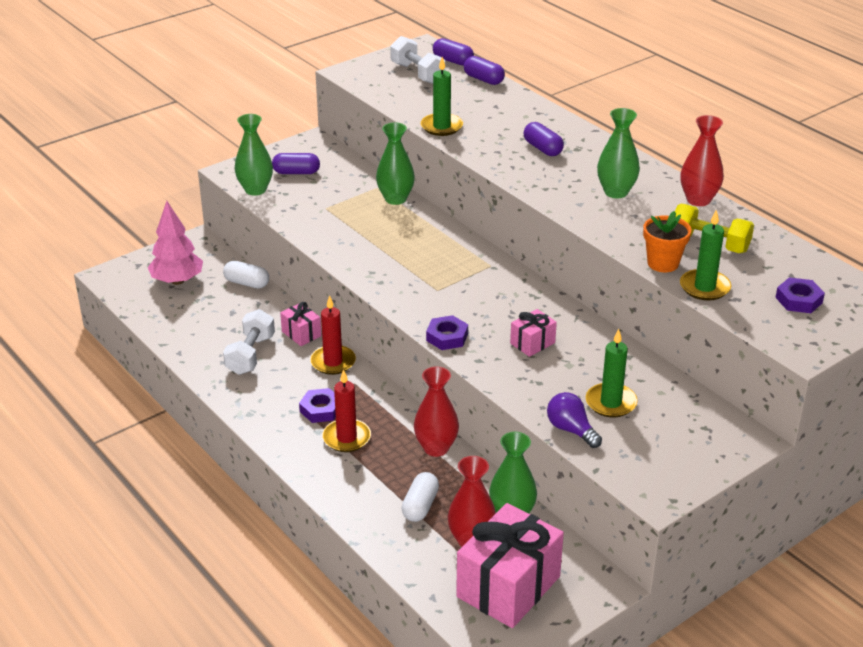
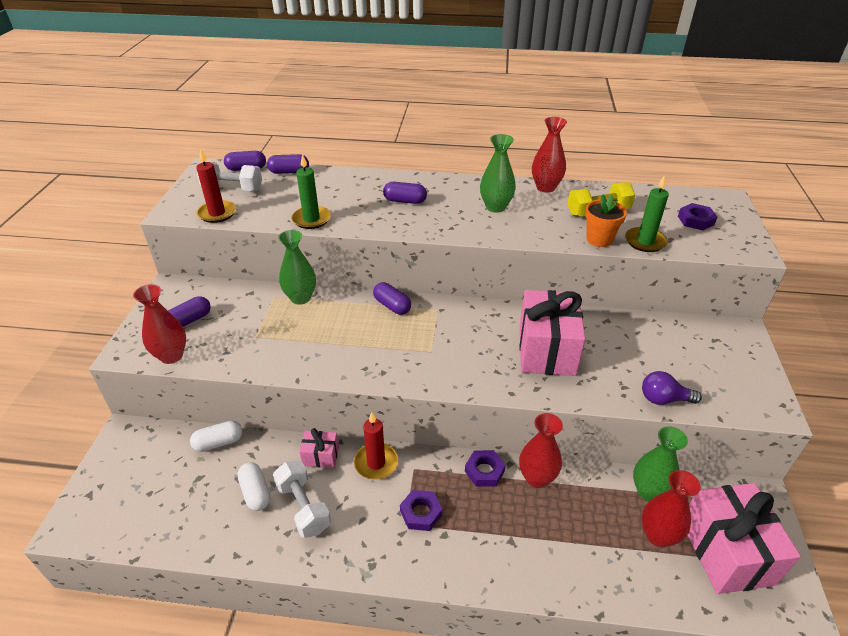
camera: 45 degrees left, 5 degrees up
(177, 281) = (149, 484): pink tree -> none
(255, 190) = (171, 356): green vase -> red vase
(346, 438) = (471, 522): red candle -> red candle (217, 213)
(420, 506) = (593, 537): white capsule -> white capsule (255, 492)
(447, 337) = (491, 385): purple nut -> purple nut (484, 471)
(458, 243) = (392, 306): none -> purple capsule
(532, 343) = (546, 350): pink gift -> pink gift, size x2.13
(611, 403) = (650, 361): green candle -> none

